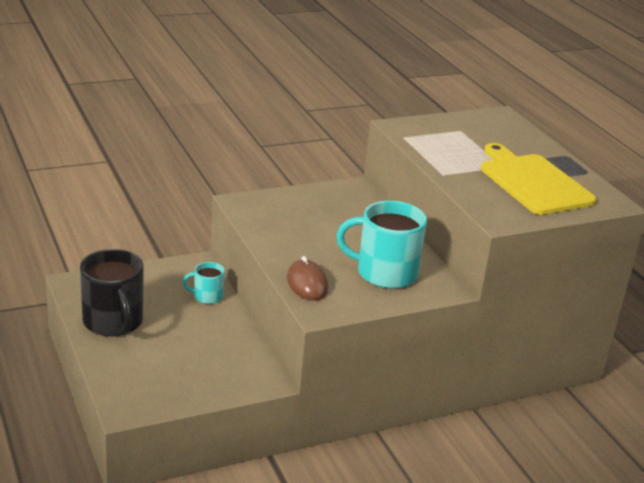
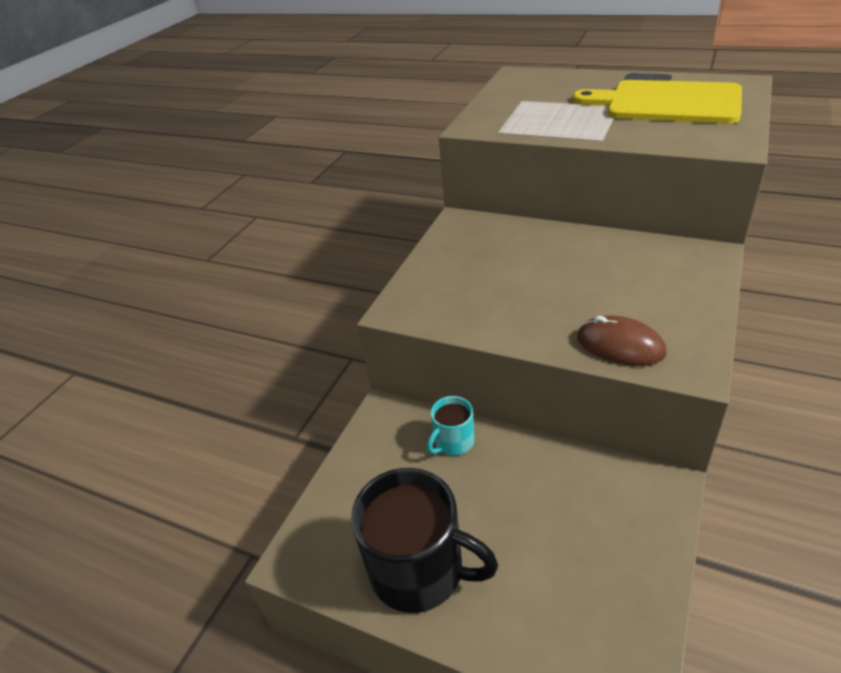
camera: 35 degrees left, 10 degrees up
(385, 273) = (645, 278): turquoise mug -> none

